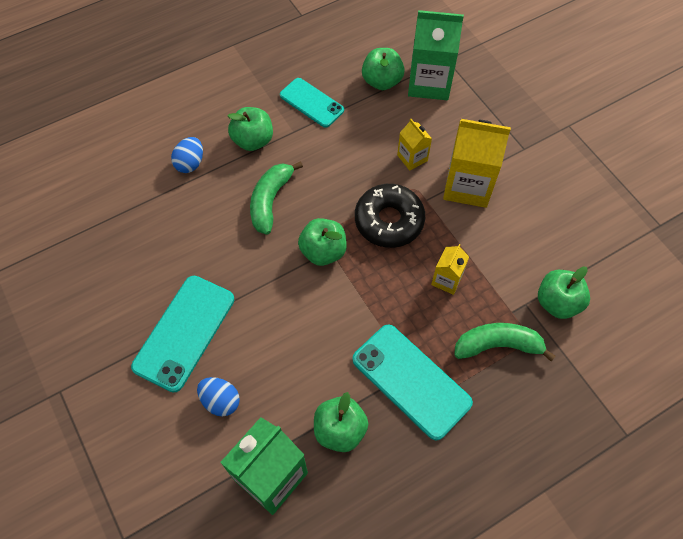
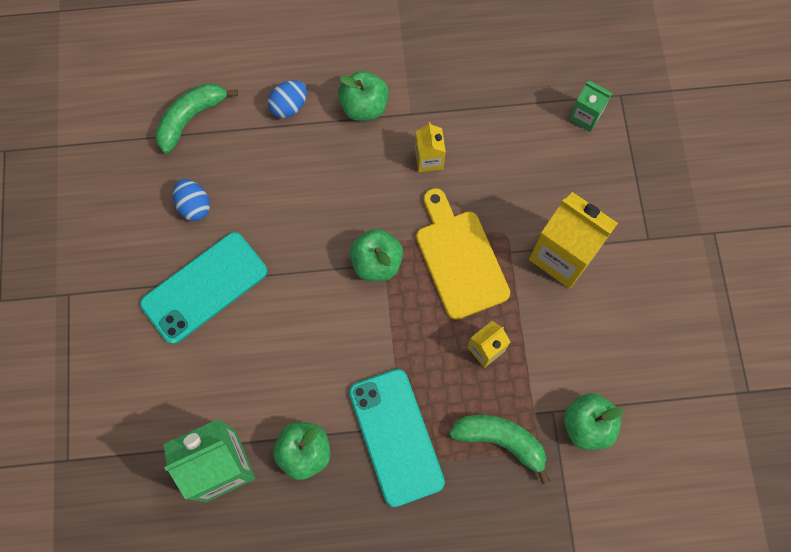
camera: 25 degrees right, 10 degrees up
(220, 401) = (208, 372): blue egg -> blue egg (194, 206)
(270, 201) = (350, 183): green banana -> green banana (191, 118)
(311, 103) = (446, 87): turquoise phone -> none
(382, 81) = (534, 93): green apple -> none
(389, 221) = (459, 258): black donut -> yellow cutting board
(412, 158) = (520, 198): yellow carton -> yellow carton (429, 159)
(429, 83) = (585, 116): green carton -> green carton, size x0.52

